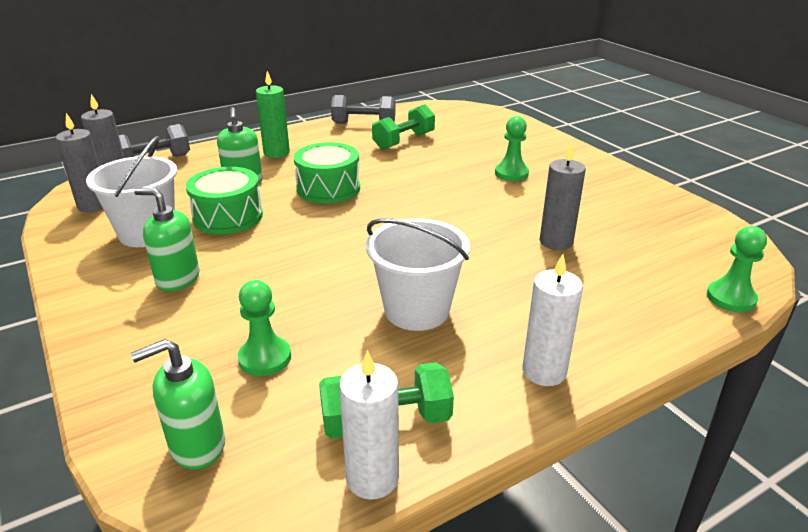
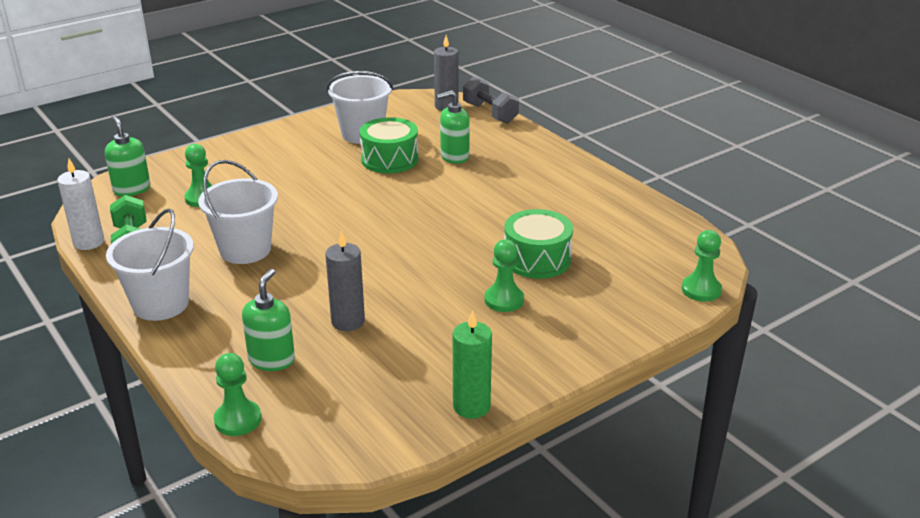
camera: 85 degrees right, 0 degrees up
(93, 205) = (404, 107): grey candle -> none
(178, 279) = (297, 156): green soap dispenser -> green soap dispenser (272, 360)
(276, 153) = (523, 163): green candle -> green candle (471, 406)
(328, 188) = (448, 196): green drum -> green drum (537, 259)
(364, 124) = (620, 202): grey dumbbell -> none
(404, 141) = (576, 229): green dumbbell -> none
(492, 113) = (701, 290): none -> green pawn
(544, 371) = (161, 304): white candle -> white bucket

